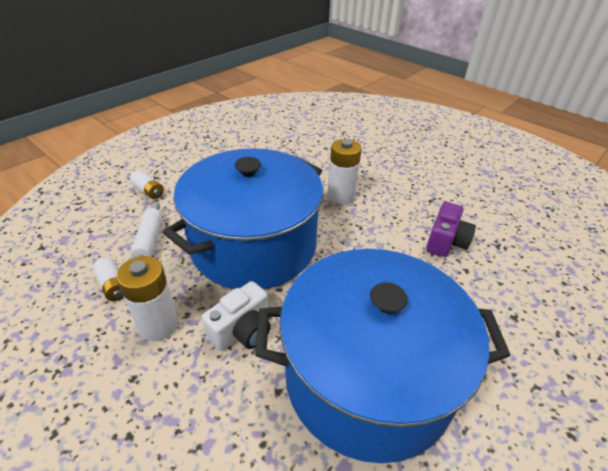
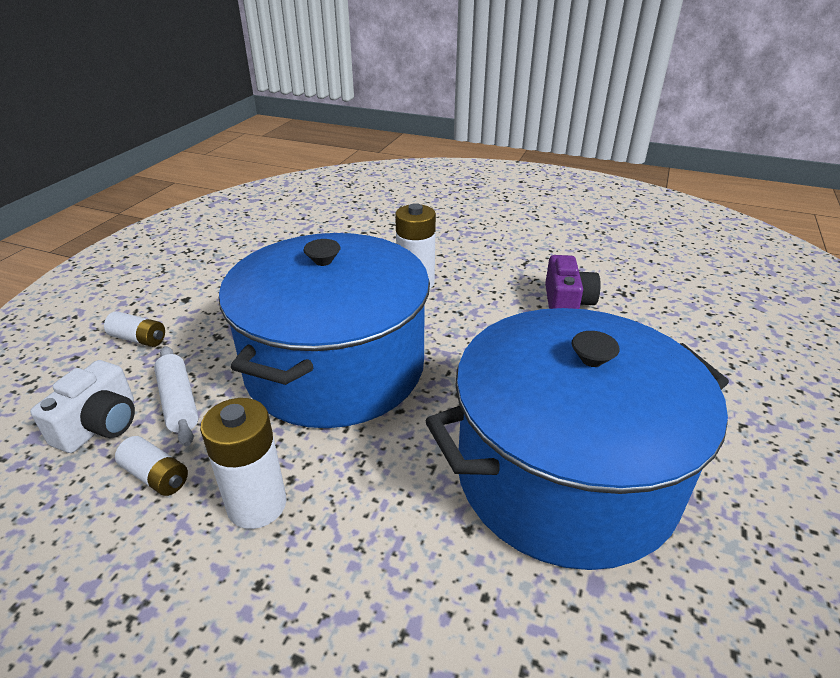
camera: 20 degrees left, 5 degrees down
(242, 330) = (380, 473): white camera -> white camera (100, 425)

